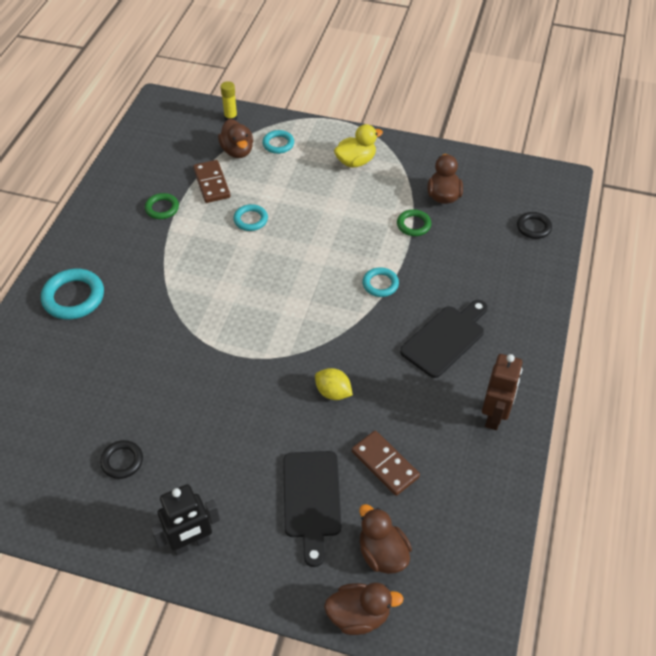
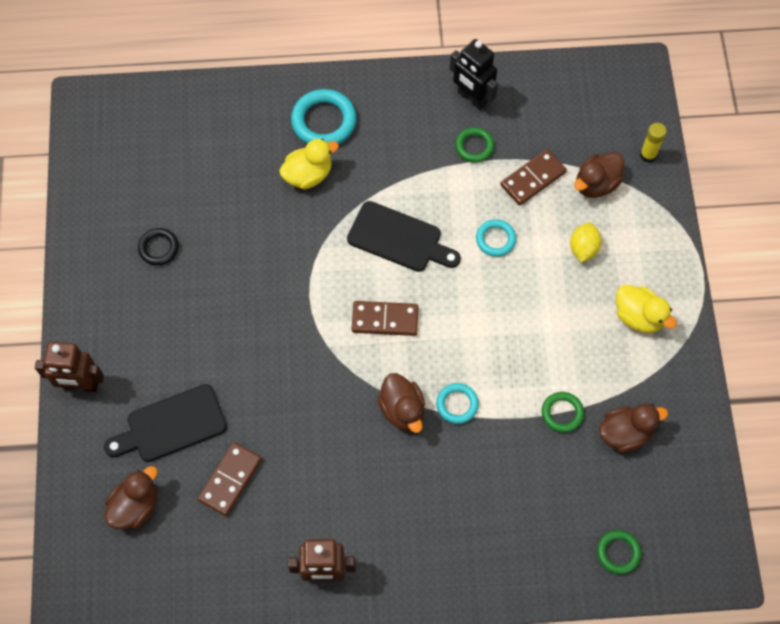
camera: 70 degrees right, 15 degrees up
(118, 323) = (308, 175): none -> yellow duck
(191, 543) = (97, 339): black robot -> black robot (472, 98)
(233, 572) = (80, 385): none -> brown robot
(278, 144) = (628, 222): turquoise ring -> none
(284, 309) = (385, 319): none -> brown domino
(333, 392) = (297, 404): yellow lemon -> yellow lemon (583, 248)
(359, 615) = (70, 504): brown duck -> brown duck (402, 410)
(445, 338) = (407, 495): black cutting board -> black cutting board (399, 239)
(533, 227) = (618, 553): black ring -> green ring

